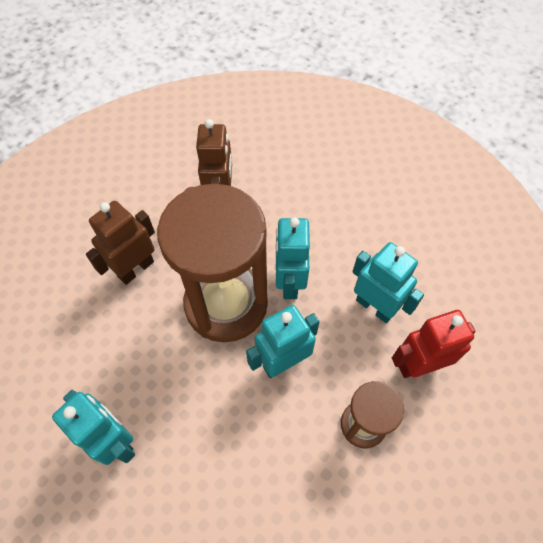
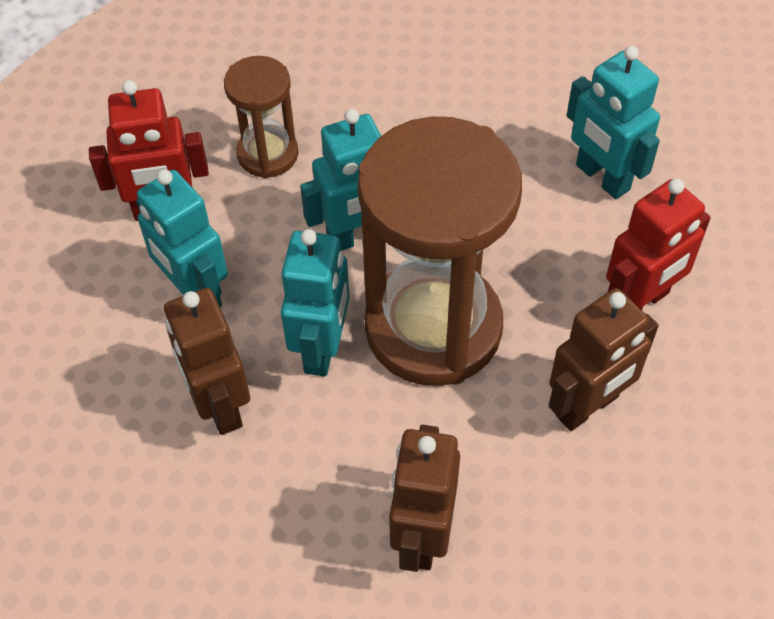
camera: 170 degrees left, 5 degrees down
(98, 339) = (640, 302): none -> red robot
(337, 243) = (219, 405): none -> brown robot

